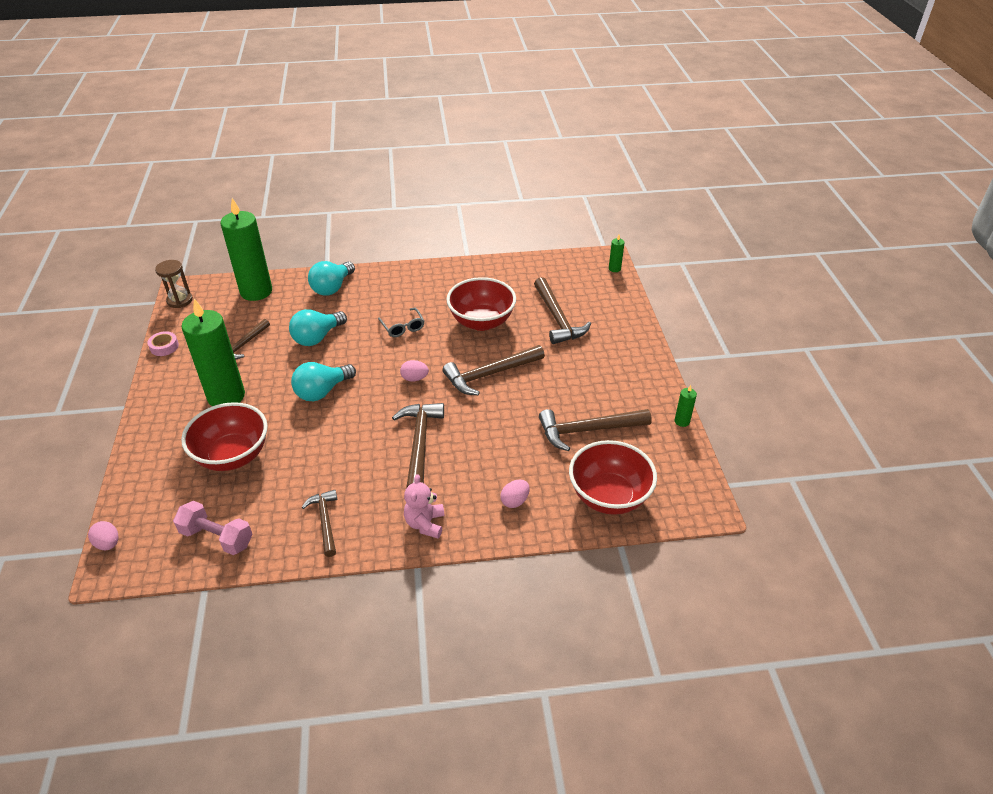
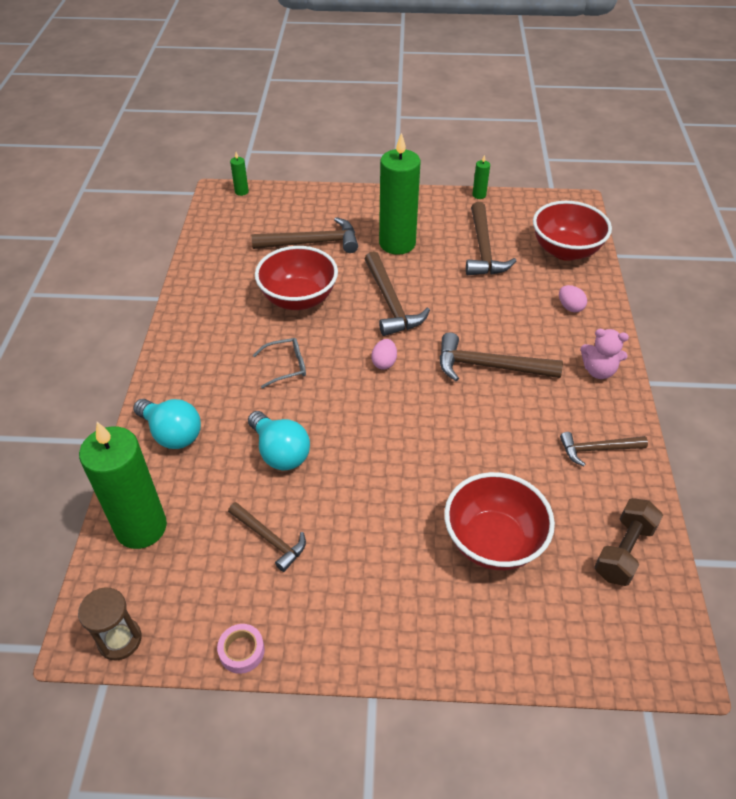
camera: 80 degrees left, 5 degrees up
(108, 544) = (639, 676): pink egg -> none
(217, 537) = (623, 551): pink dumbbell -> brown dumbbell
(226, 396) = (378, 555): green candle -> green candle (397, 243)
(322, 391) = (389, 449): turquoise light bulb -> none

